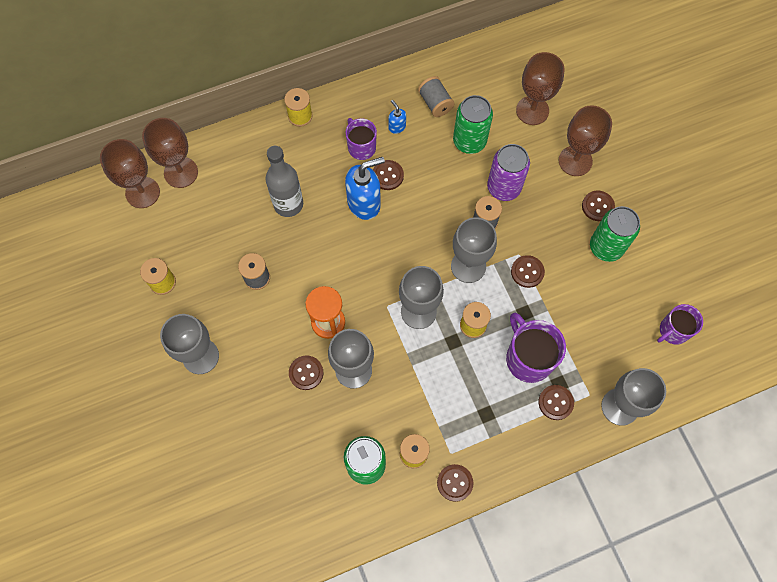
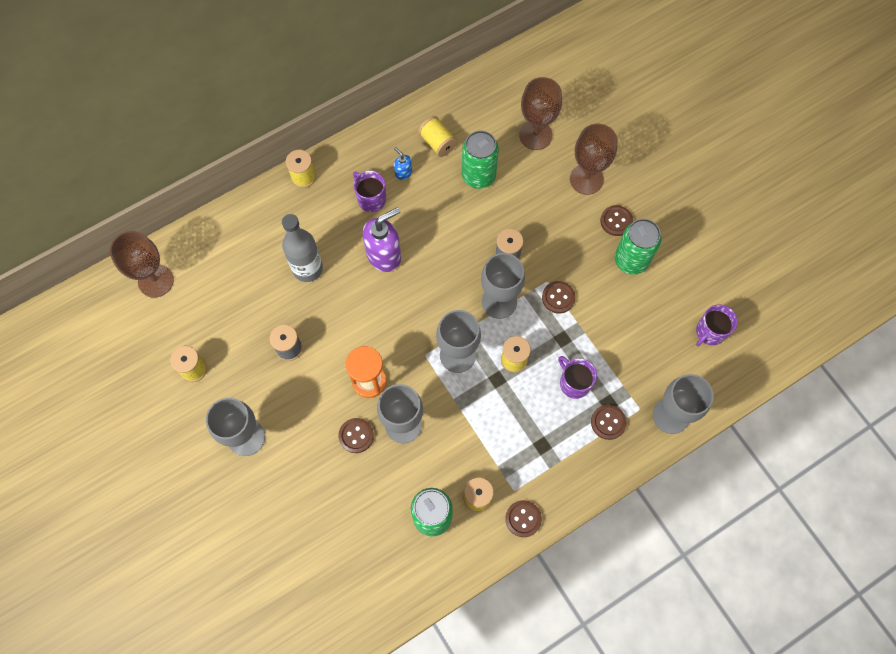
camera: 10 degrees left, 0 degrees up
(181, 172) = (191, 254): brown goblet -> none
(364, 203) = (384, 255): blue soap dispenser -> purple soap dispenser
(388, 175) = (403, 223): brown button -> none
(435, 103) = (437, 143): grey spool -> yellow spool
(504, 187) = (520, 217): purple can -> none
(528, 358) = (574, 383): purple mug -> purple mug, size x0.65

